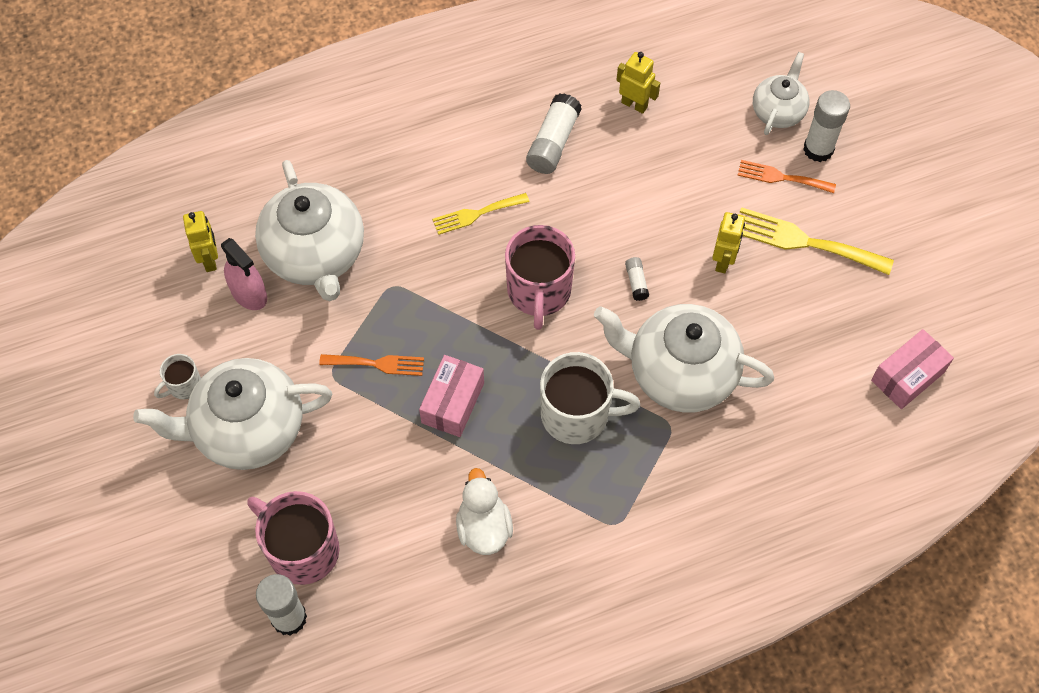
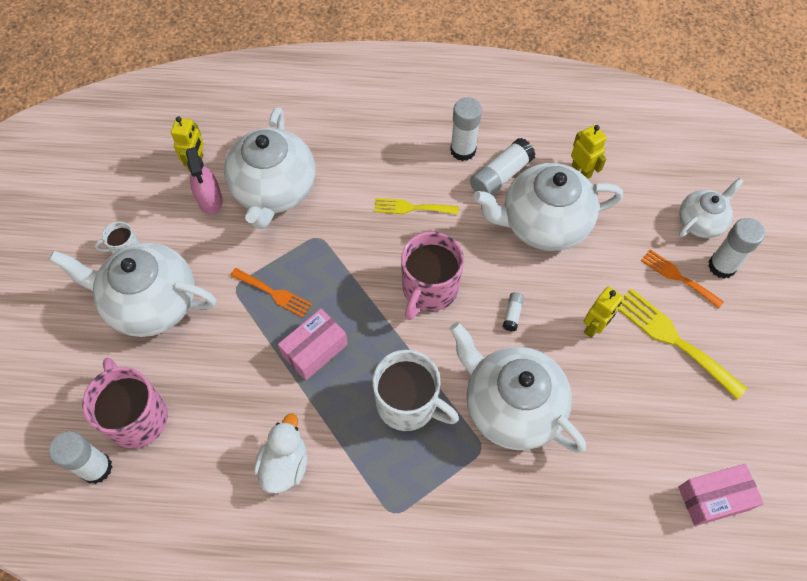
camera: 25 degrees right, 0 degrees up
(499, 130) = (463, 150): none -> white glue stick
(621, 176) = (543, 223): none -> white teapot

